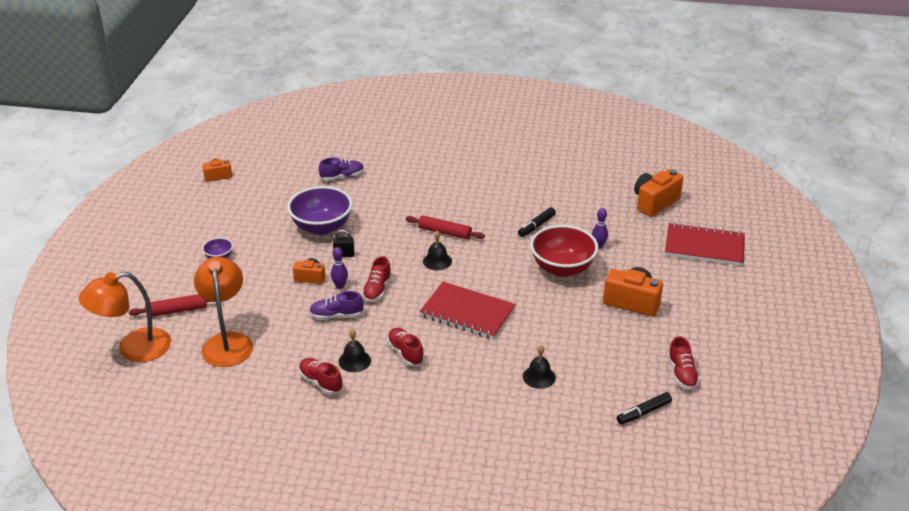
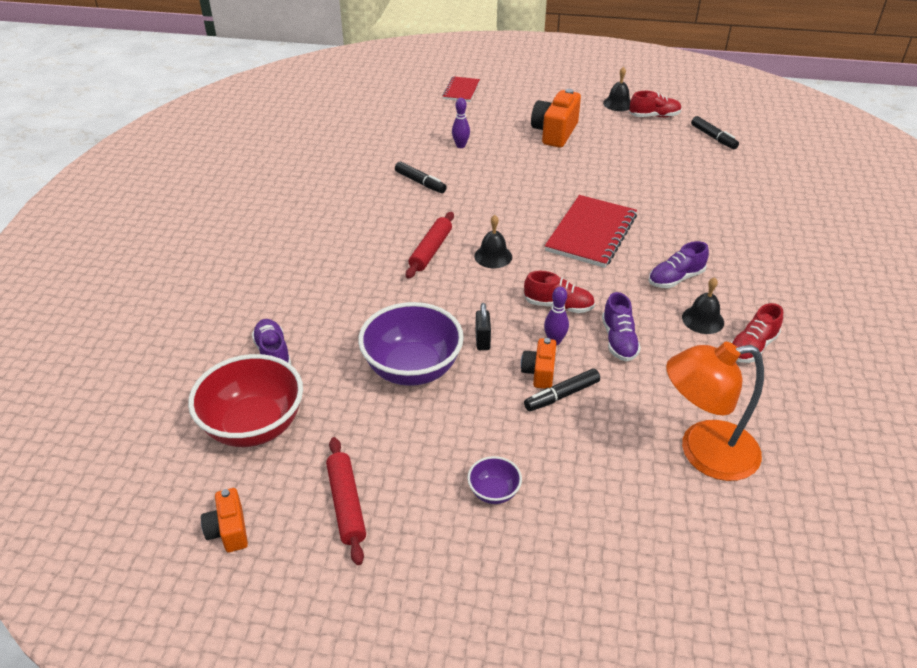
camera: 90 degrees left, 5 degrees up
(133, 349) = (756, 579): orange lamp -> none
(177, 310) = (645, 531): red rolling pin -> red rolling pin (346, 504)
(288, 286) = (561, 395): none -> black marker
(405, 353) = (675, 279): red shoe -> purple shoe
(539, 377) = (685, 189): black bell -> black bell (618, 104)
(562, 268) = (502, 169): red bowl -> red bowl (254, 426)
(654, 203) = (381, 109): orange camera -> none
(704, 246) = (461, 90): red notebook -> red notebook, size x0.57

